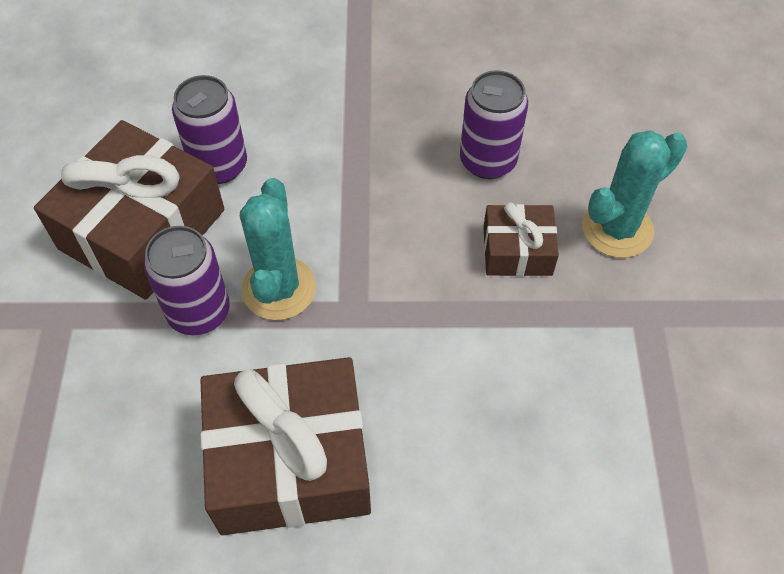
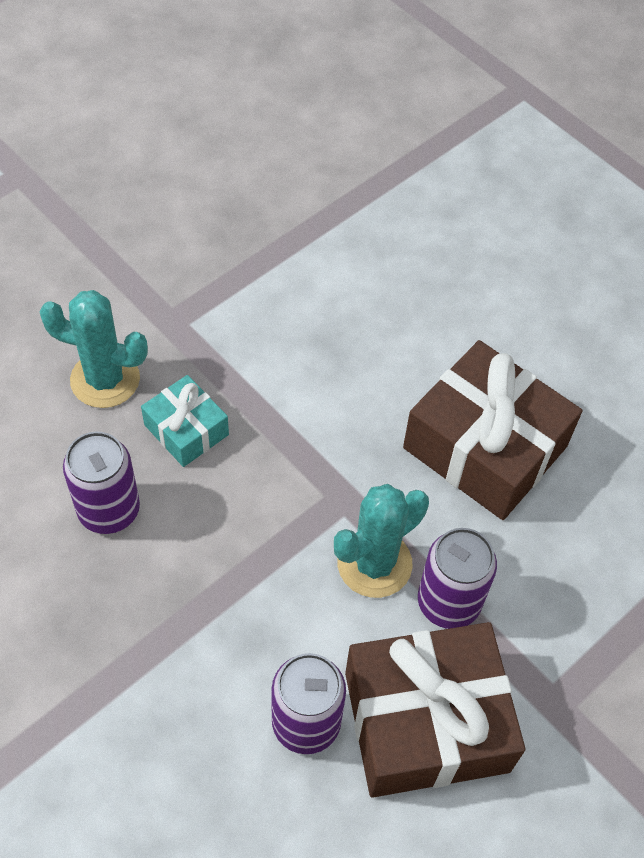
camera: 135 degrees left, 0 degrees up
(517, 251) = (186, 430): brown gift -> turquoise gift

